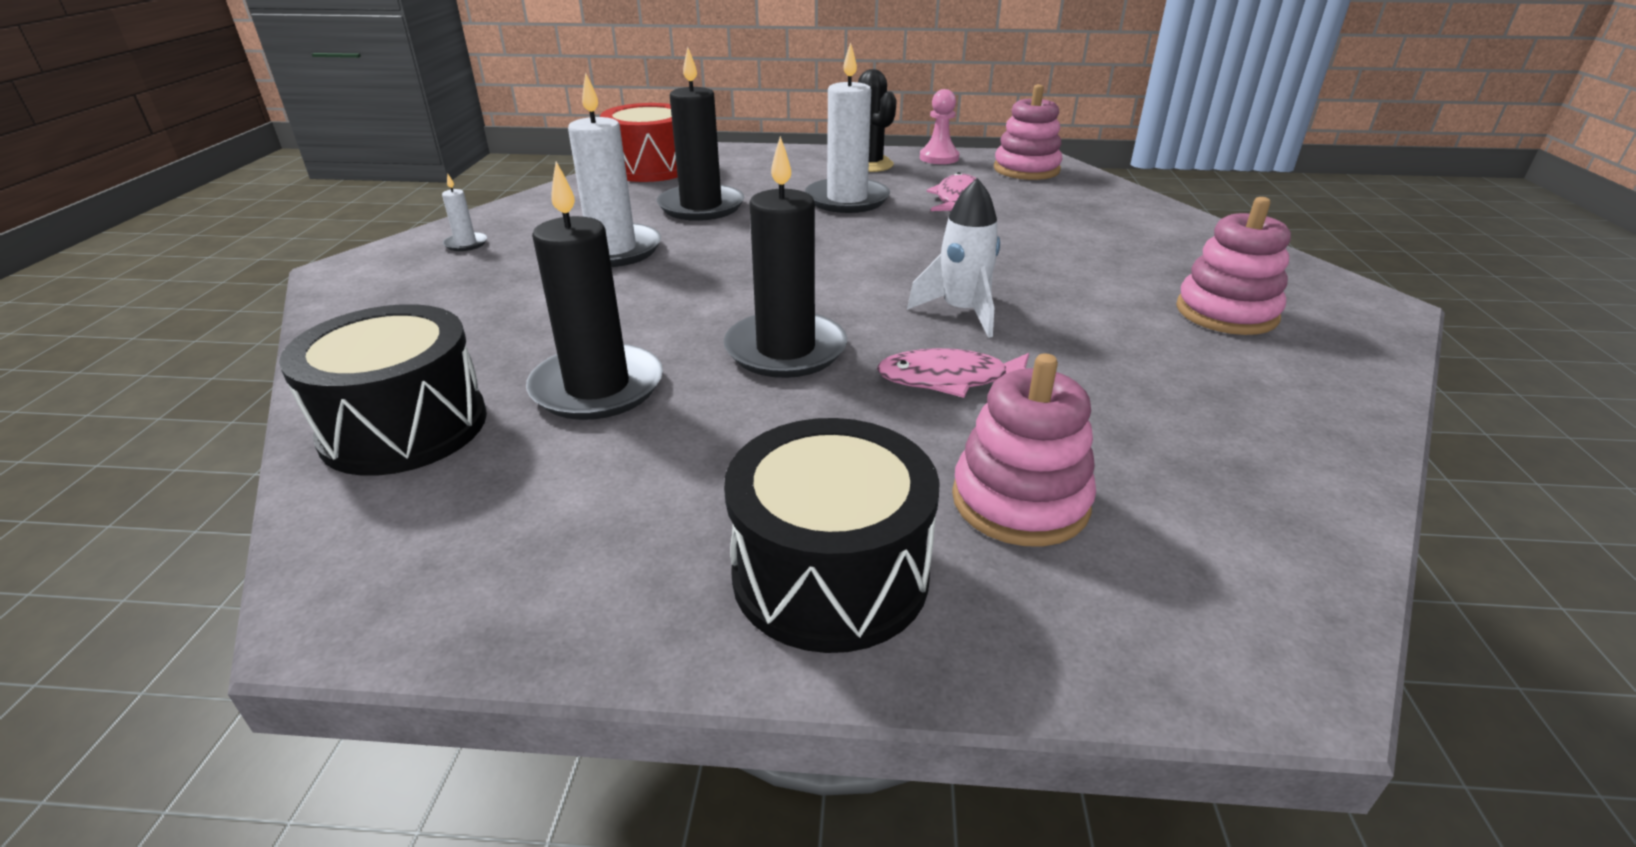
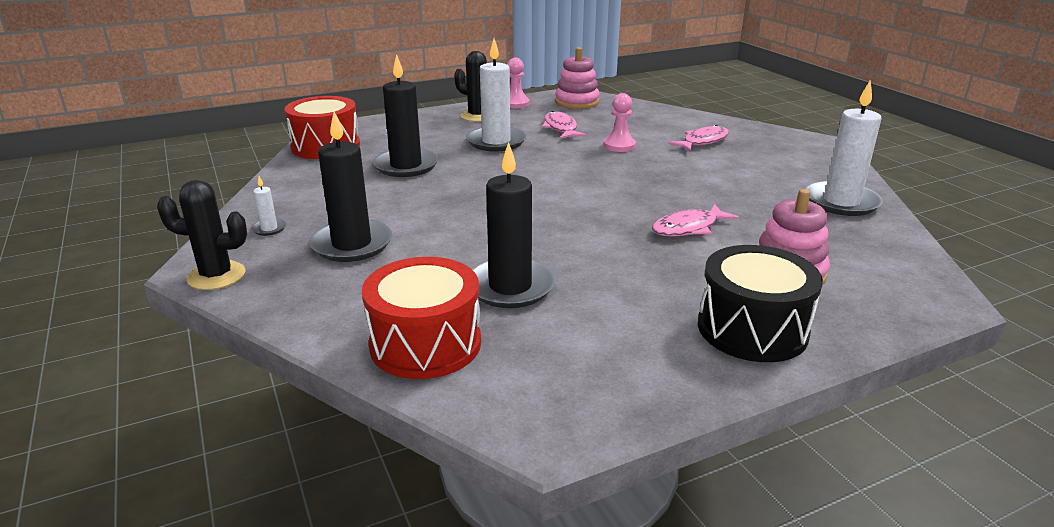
camera: 30 degrees left, 5 degrees down
(347, 281) = (216, 276): none -> black cactus
(404, 427) = (425, 344): black drum -> red drum
(613, 250) = (389, 207): white candle -> white candle (841, 202)
(785, 350) = (586, 237): black candle -> black candle (352, 244)
(961, 312) = (649, 192): white rocket -> none
(1007, 238) = (619, 146): none -> pink pawn
(1149, 258) = (703, 141): none -> pink fish
(1226, 313) = (768, 162): pink stacking toy -> none

